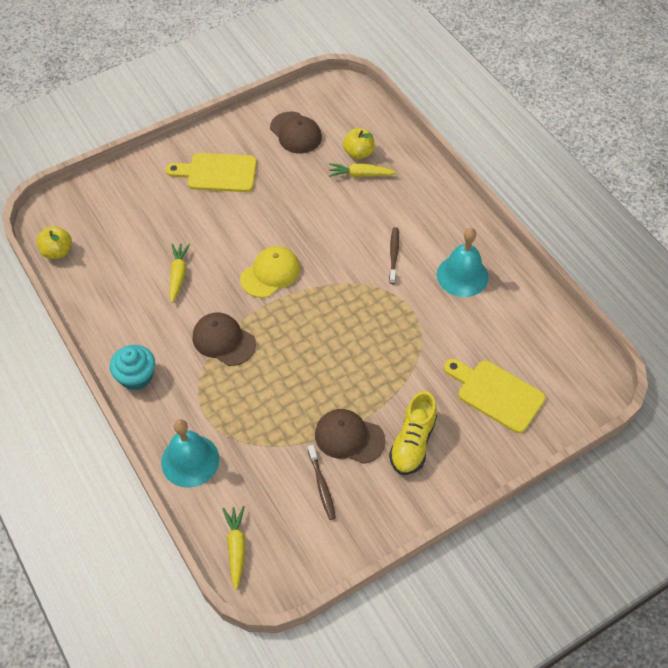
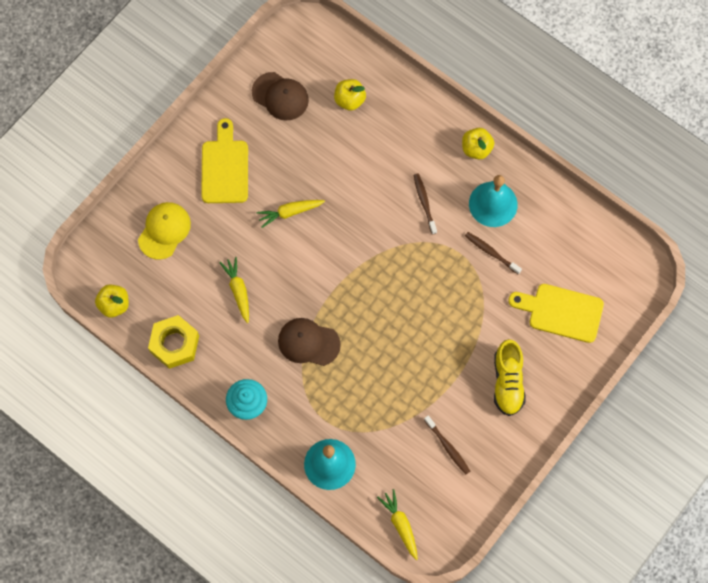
camera: 20 degrees left, 15 degrees up
(94, 301) = (174, 344): none -> yellow nut
(217, 173) = (225, 167): yellow cutting board -> yellow cutting board turned 105 degrees clockwise
(270, 273) = (321, 260): yellow cap -> yellow cap (164, 231)
(349, 437) = (453, 396): brown cap -> none
(360, 175) = (361, 125): yellow carrot -> yellow carrot (290, 212)
(443, 317) = (491, 252): none -> brown toothbrush
(464, 225) = (476, 149): none -> yellow apple

